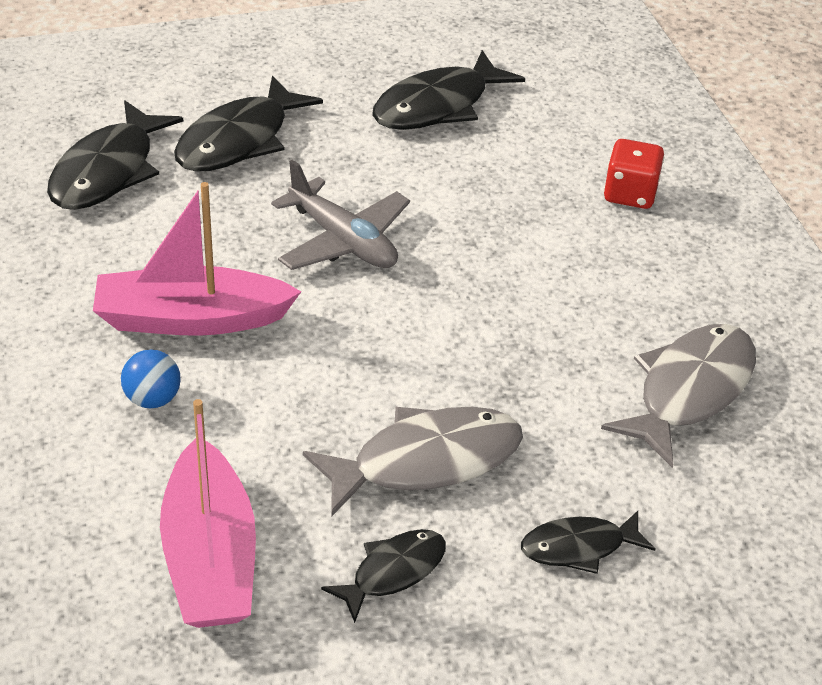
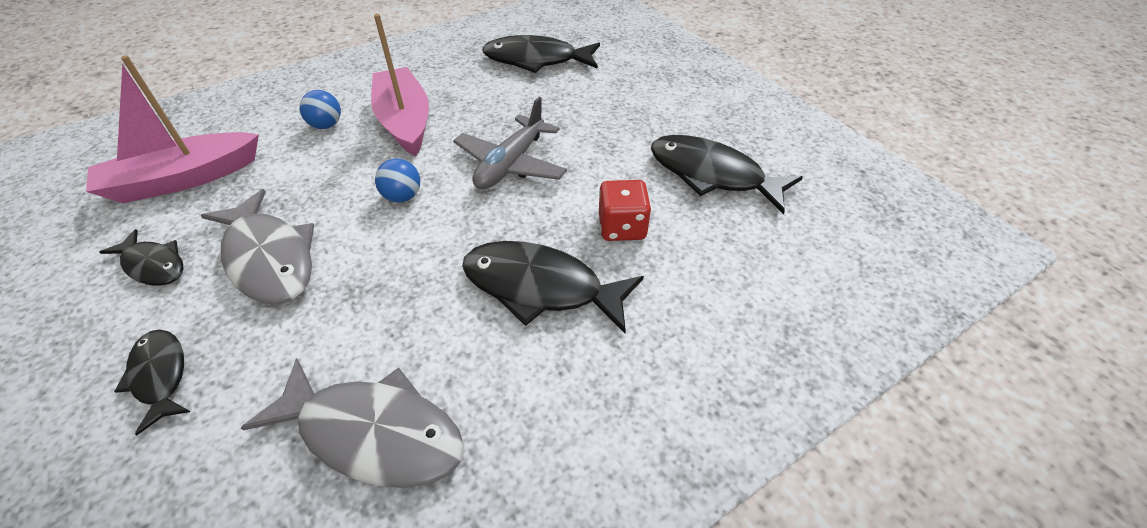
camera: 75 degrees right, 5 degrees up
(239, 140) = (599, 96): black fish -> black fish (540, 287)
(361, 338) = (402, 197): none -> blue ball
(630, 194) = (670, 328): red dice -> red dice (622, 227)

